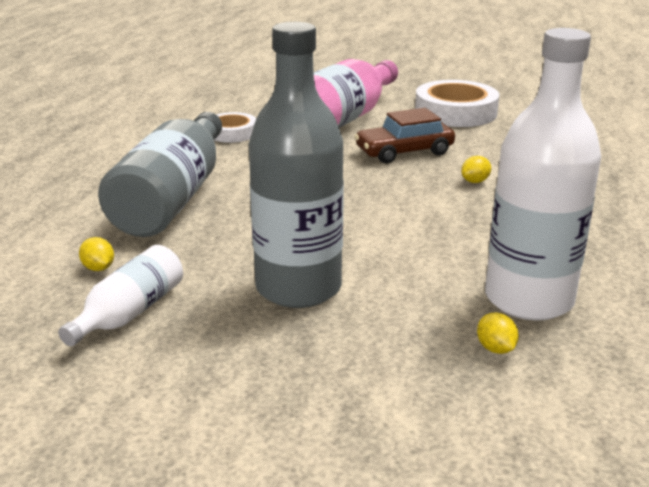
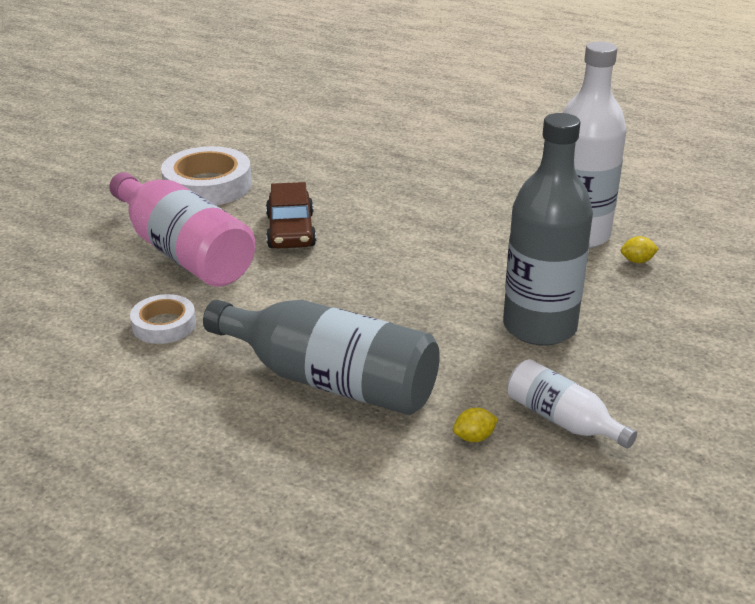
camera: 75 degrees left, 5 degrees up
(475, 181) = (377, 211): yellow lemon -> none

